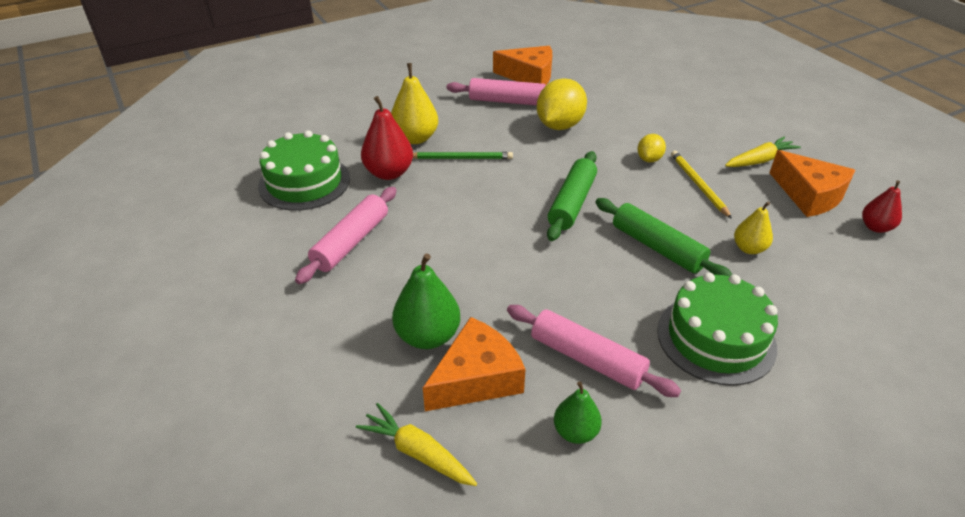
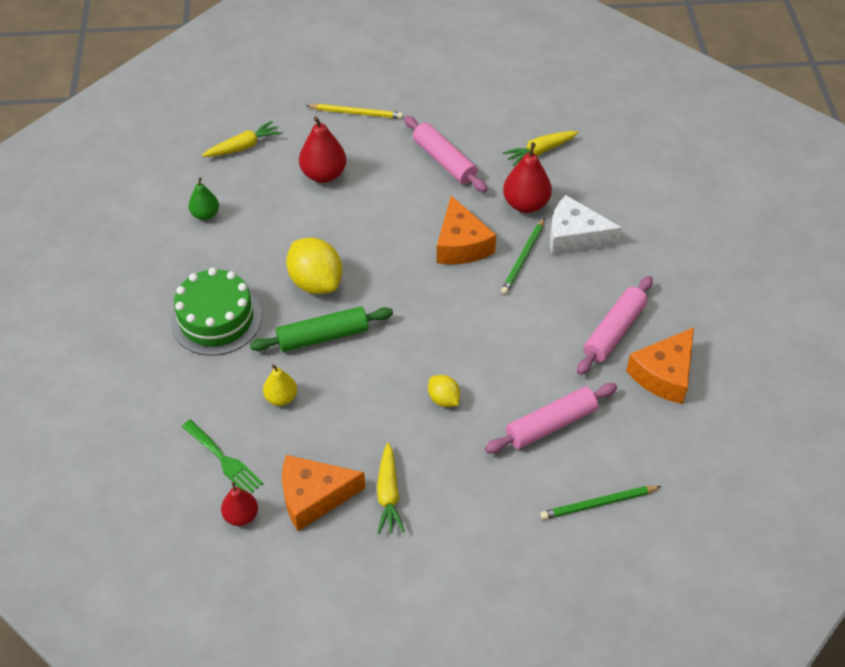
camera: 115 degrees right, 10 degrees up
(304, 182) = (540, 151): green cake -> yellow carrot
(415, 138) = (575, 237): yellow pear -> white cheese
(428, 336) = (323, 174): green pear -> red pear
(476, 378) = (274, 186): orange cheese -> orange cheese (461, 244)
(559, 125) = (542, 355): yellow lemon -> yellow lemon (316, 282)
(572, 203) = (412, 308): green rolling pin -> none
(587, 359) = (250, 243): pink rolling pin -> pink rolling pin (550, 424)
(660, 80) = (598, 504): none -> green pencil
(698, 185) = (382, 415): yellow pencil -> yellow pencil (356, 113)
(847, 259) = (224, 460): none -> green fork

